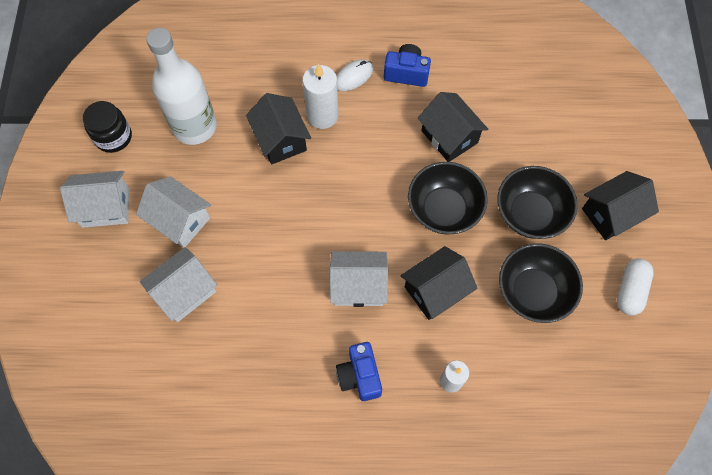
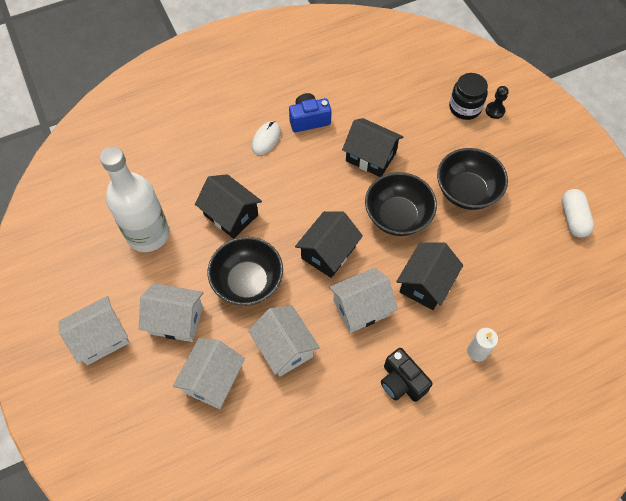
camera: 25 degrees left, 5 degrees down
(113, 137) = (76, 273): black jar -> black jar (465, 108)
(265, 292) = (284, 348): none -> white house
(322, 115) = (256, 181): white candle -> none
(359, 376) = (401, 382): blue camera -> black camera
(533, 292) = (502, 251): black bowl -> black bowl (248, 282)
(608, 140) = (495, 111): none -> black pawn
(611, 214) = (528, 166): black house -> black house (328, 252)

